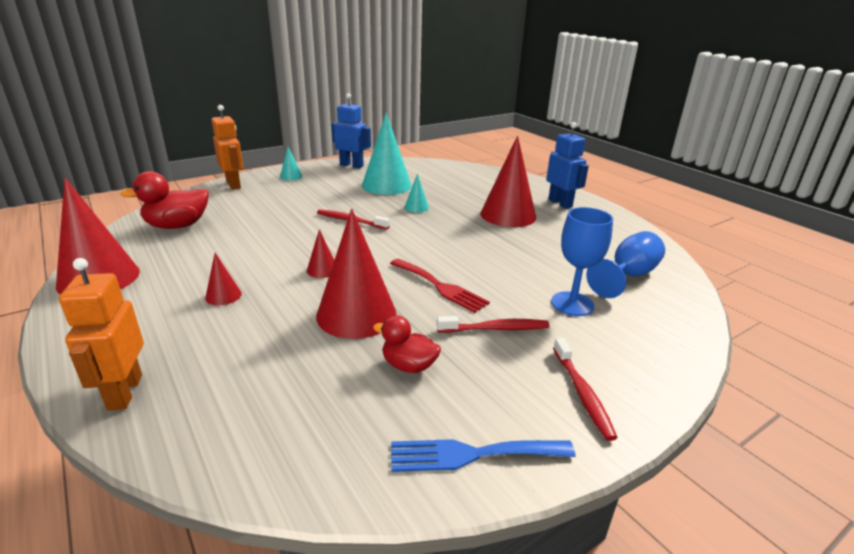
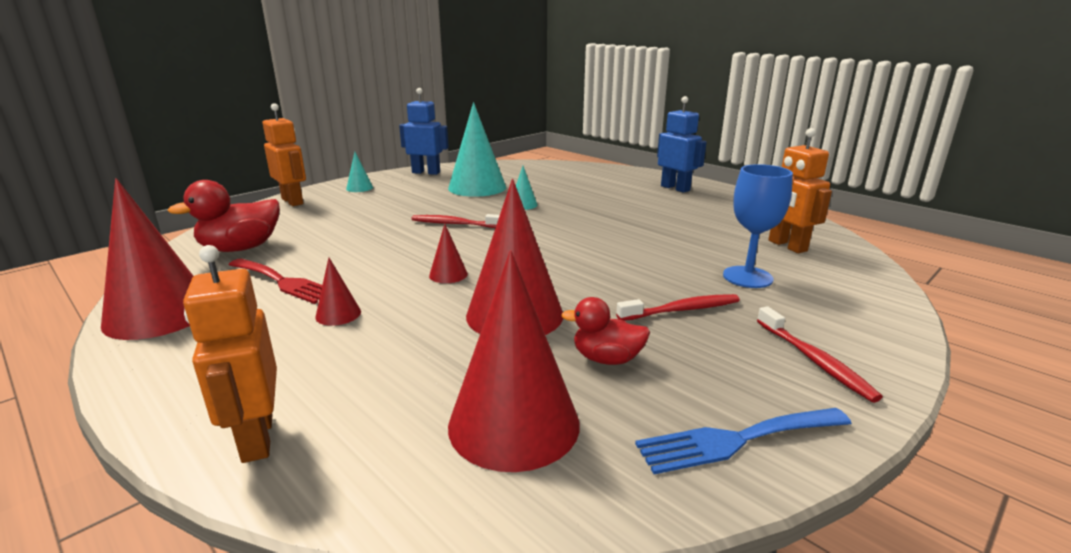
camera: 10 degrees left, 5 degrees down
(440, 286) = (595, 276): red fork -> red fork (283, 282)
(508, 215) = (627, 203): red cone -> red cone (514, 423)
(628, 276) = (787, 246): blue goblet -> orange robot

